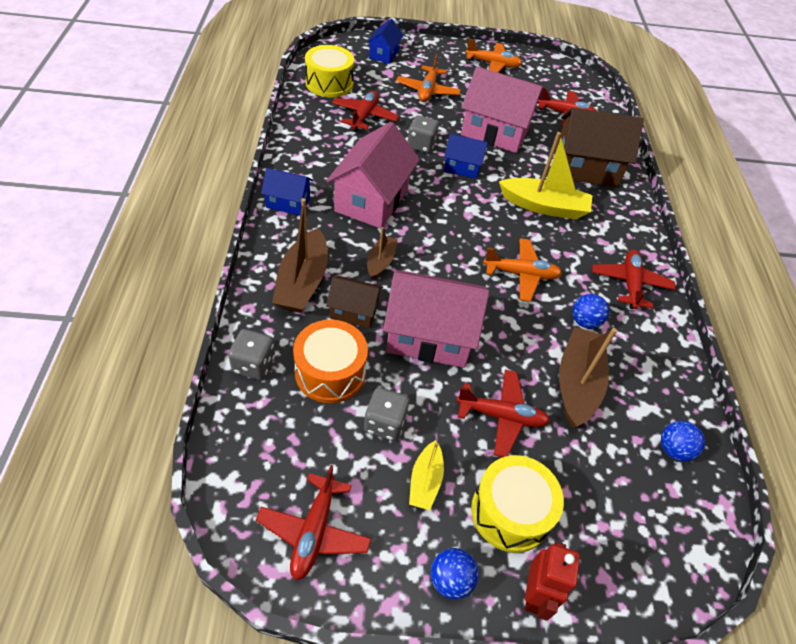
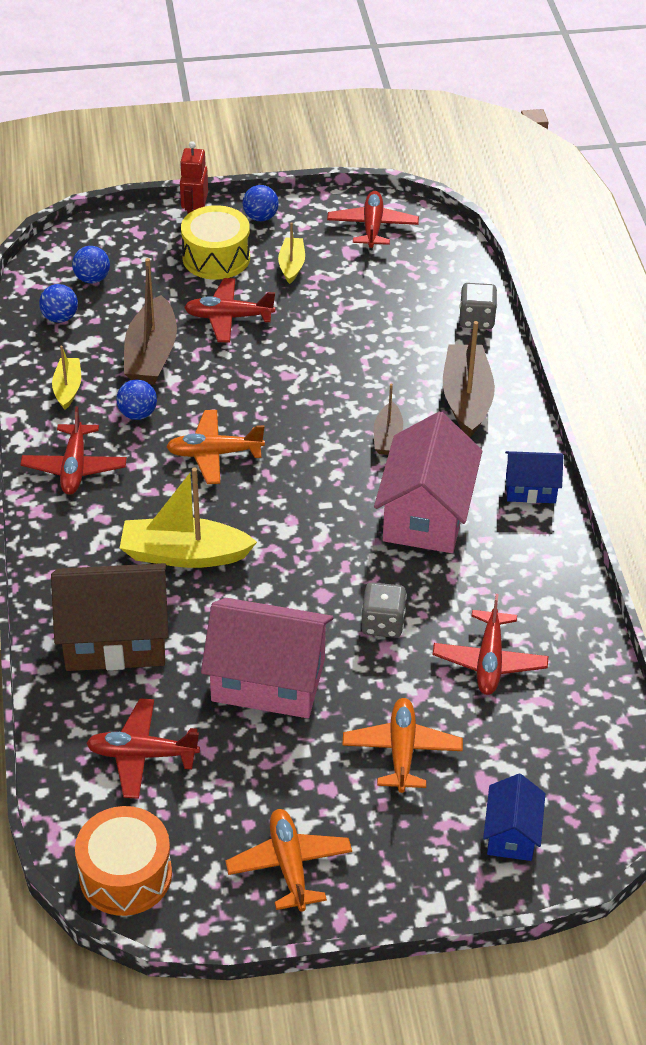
camera: 175 degrees right, 5 degrees down
(329, 83) = (576, 723): yellow drum -> none
(330, 372) = (402, 325): orange drum -> orange drum (125, 875)
(354, 311) = (399, 380): brown house -> none
(385, 423) = (337, 296): grey dice -> none
(429, 336) = (312, 371): pink house -> none
(462, 167) = (311, 596): blue house -> none
(493, 64) = (289, 865): orange plane -> orange plane turned 75 degrees clockwise
(649, 359) = (68, 388): none -> yellow boat
(649, 503) = (92, 279): none -> blue ball

